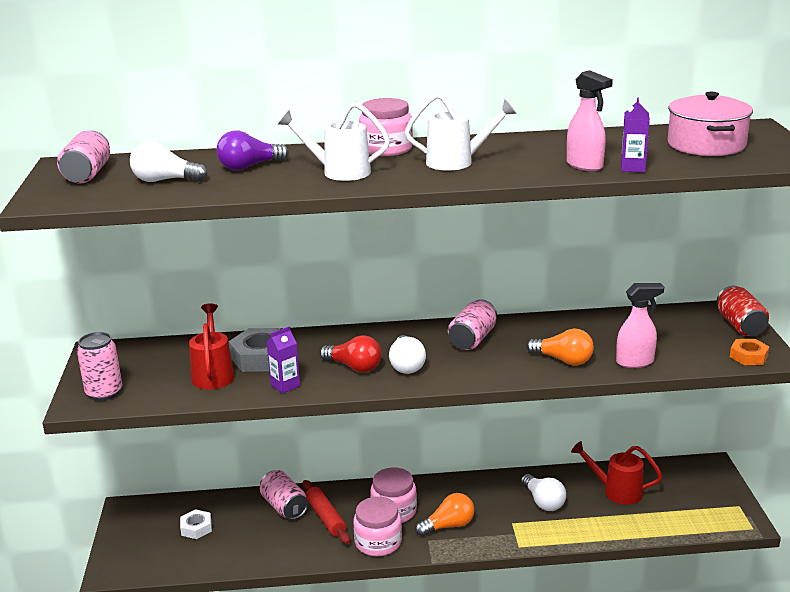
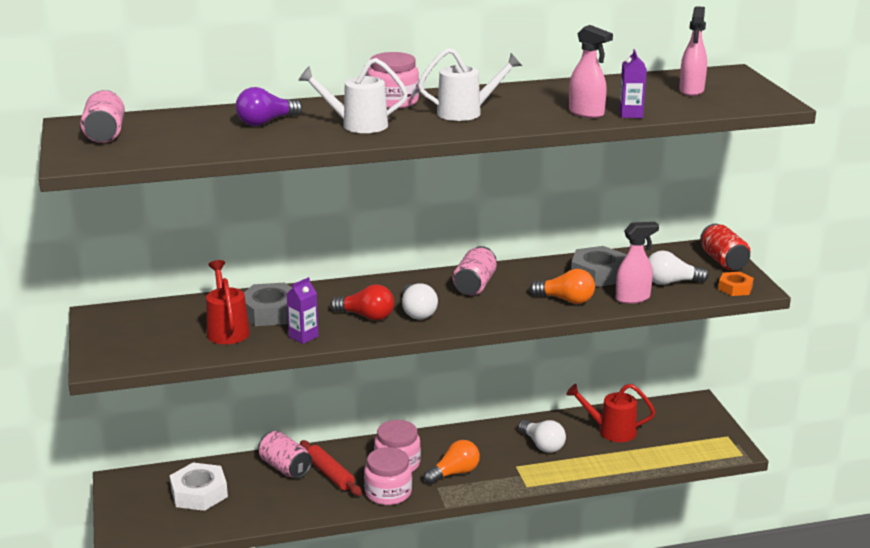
camera: 10 degrees left, 0 degrees up
(104, 393) = (122, 353): pink can -> none
(165, 180) = (188, 138): white light bulb -> white light bulb (671, 282)
(196, 528) = (199, 493): white nut -> white nut, size x1.70
(603, 333) = (598, 274): none -> grey nut
(706, 145) = (691, 91): pink pot -> pink spray bottle

